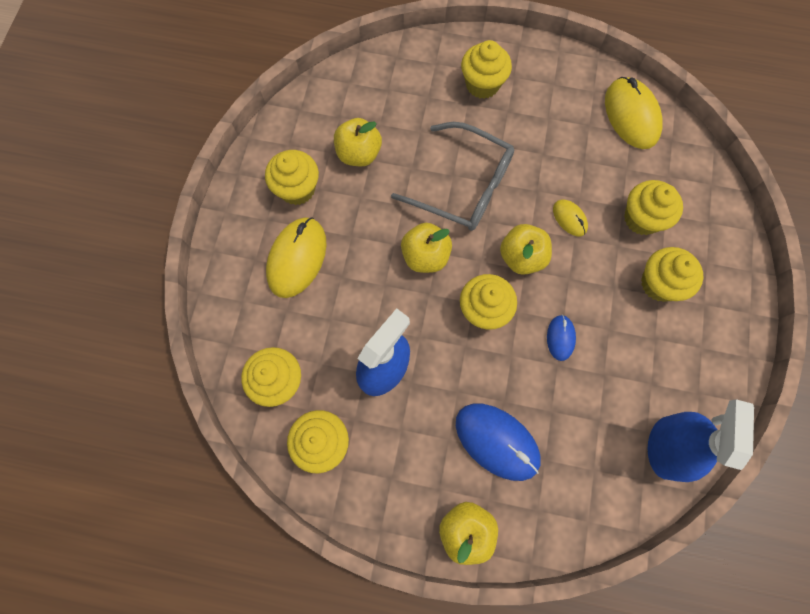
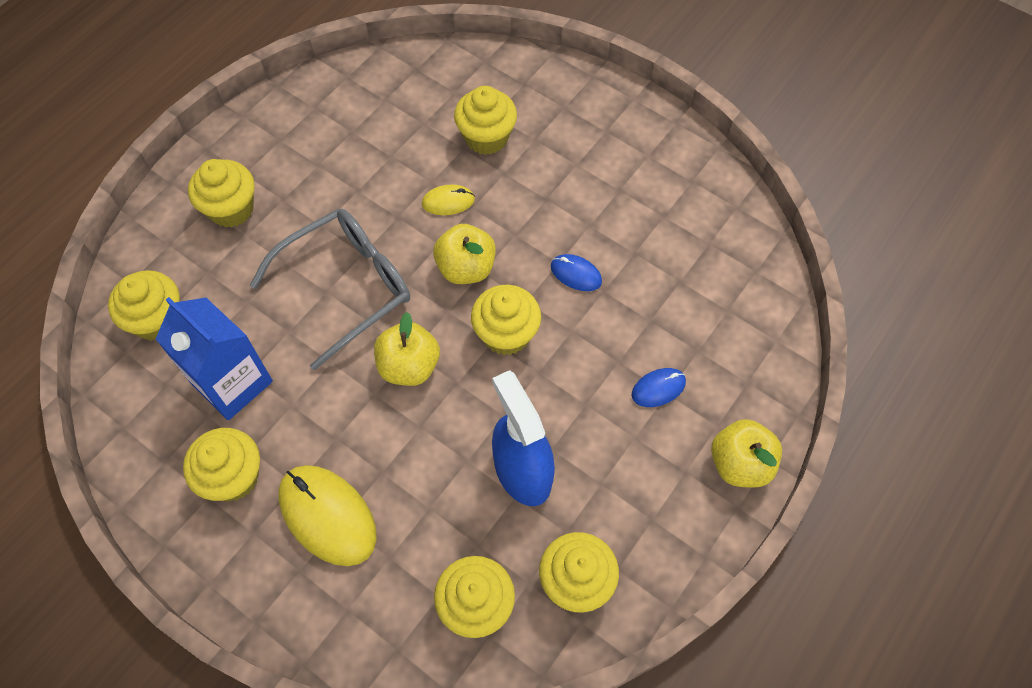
camera: 65 degrees left, 10 degrees down
(359, 154) = (232, 383): yellow apple -> blue carton
(497, 441) = (658, 388): blue mouse -> blue mouse, size x0.51
(631, 115) = (365, 89): yellow mouse -> none
(659, 284) = (564, 157): yellow cupcake -> yellow cupcake (157, 320)
(666, 447) = (732, 235): blue spray bottle -> none

